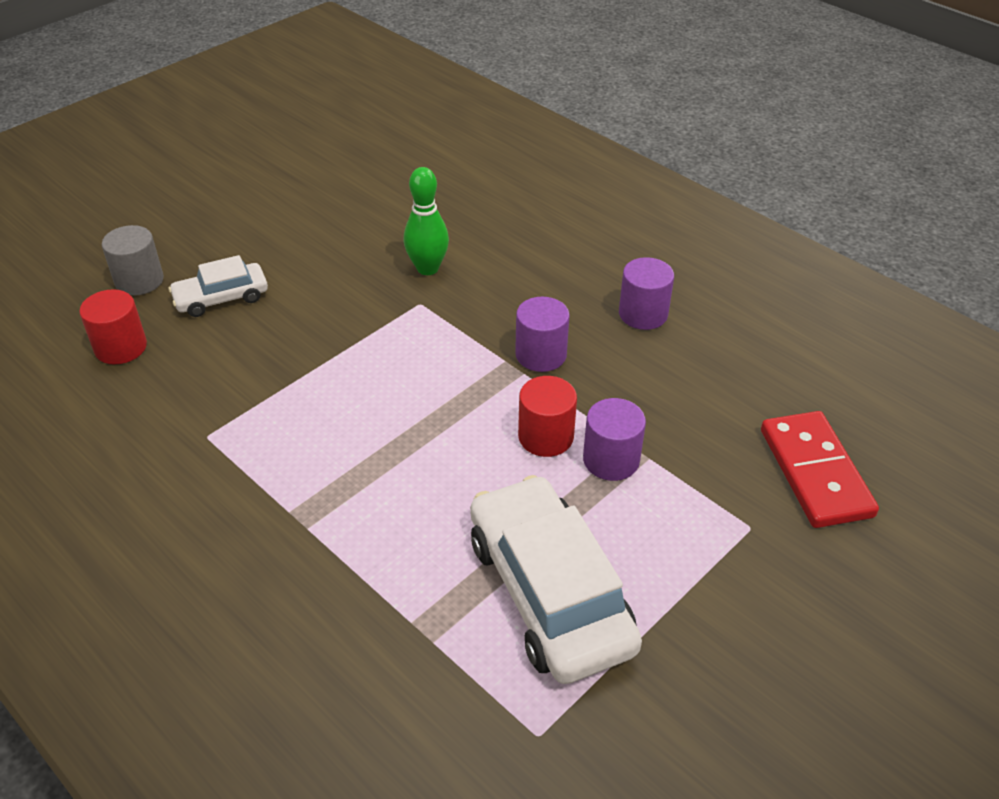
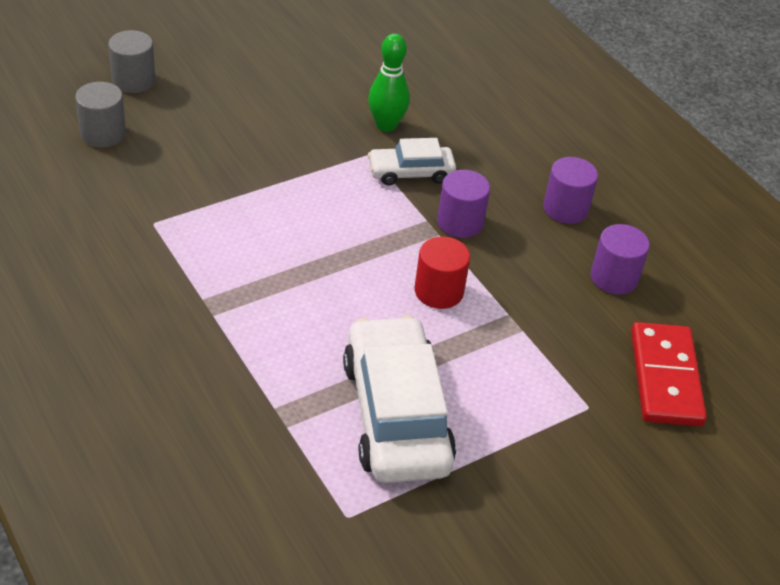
camera: 10 degrees right, 0 degrees up
(121, 347) = (103, 134): red cylinder -> grey cylinder
(221, 298) = (198, 111): white car -> white car (411, 172)
(611, 460) = (488, 324): purple cylinder -> purple cylinder (614, 278)

